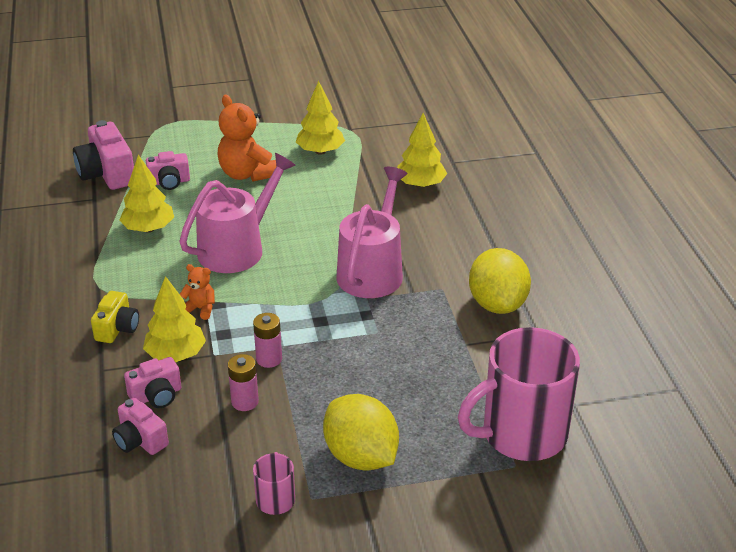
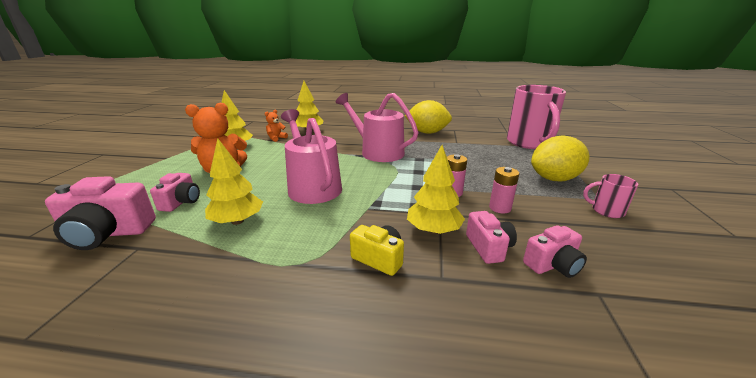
camera: 70 degrees left, 10 degrees down
(200, 309) = (377, 211): orange teddy bear -> orange teddy bear (276, 138)

